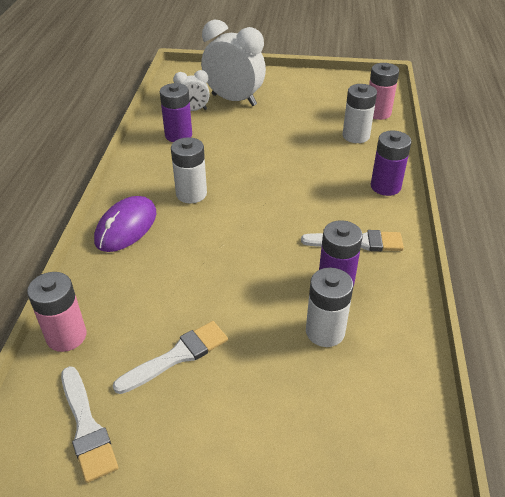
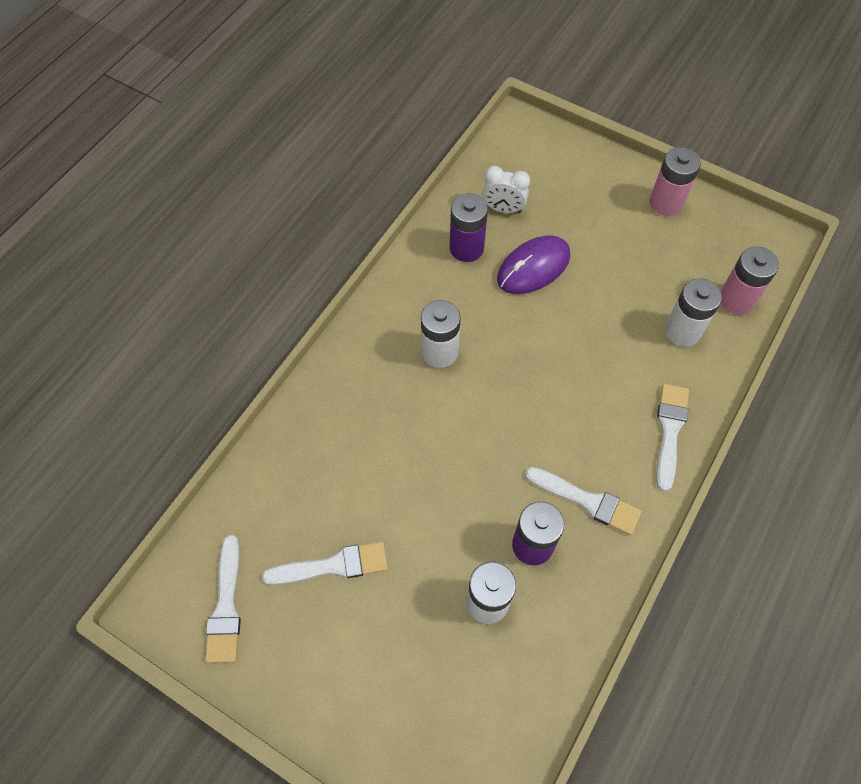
camera: 25 degrees right, 20 degrees up
(66, 336) = (243, 495): pink battery -> pink battery (666, 203)
(126, 227) = (351, 374): purple mouse -> purple mouse (533, 267)
(234, 100) = (562, 207): white clock -> none
(385, 186) = (669, 431): purple battery -> white brush

